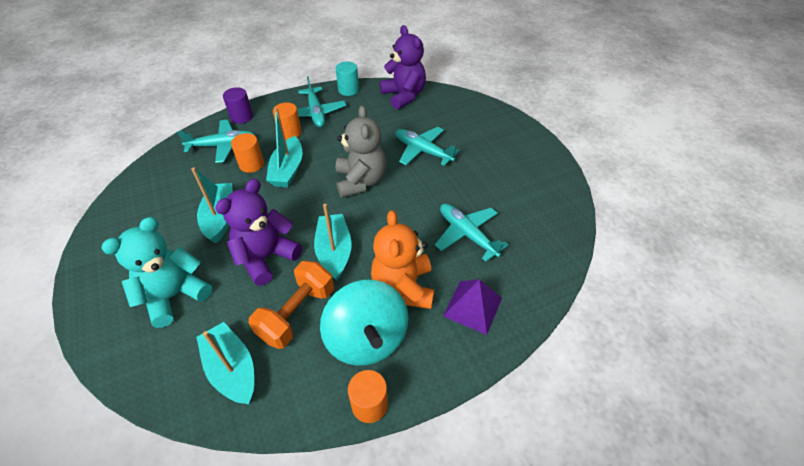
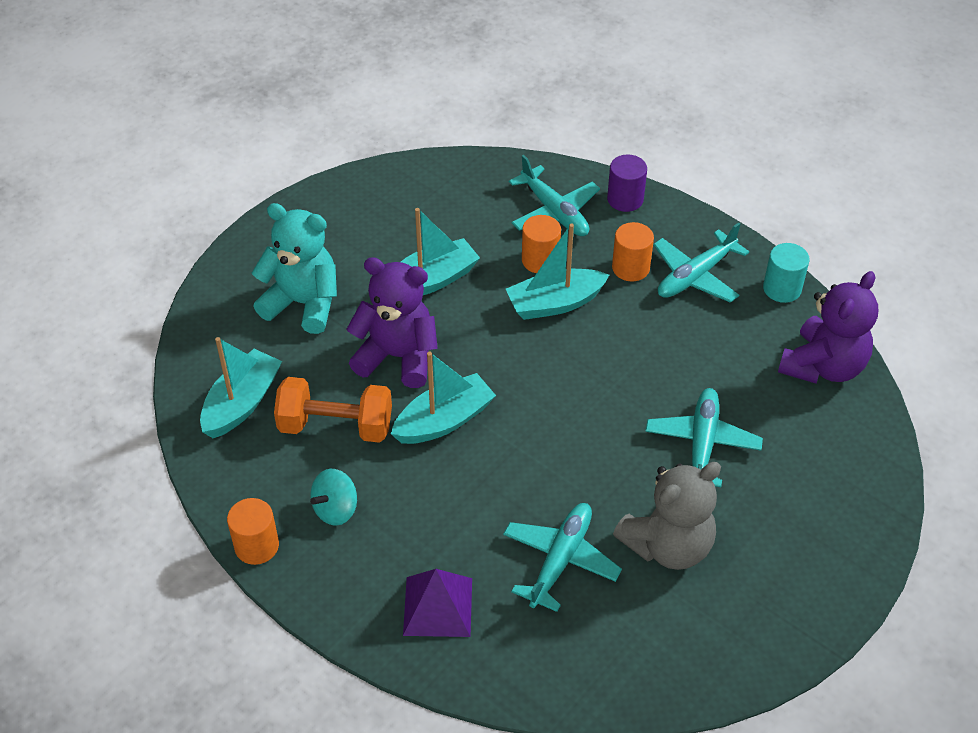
camera: 65 degrees right, 0 degrees up
(360, 181) = (586, 394): grey teddy bear -> grey teddy bear (668, 545)
(367, 339) = (336, 509): turquoise spinning top -> turquoise spinning top, size x0.51
(403, 287) = (428, 518): orange teddy bear -> none

